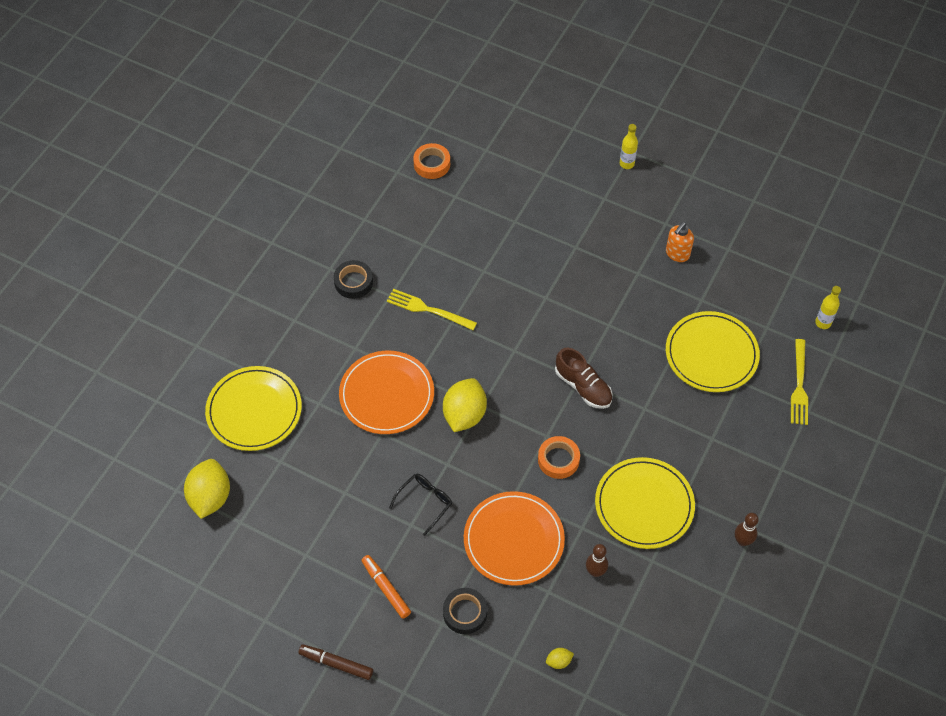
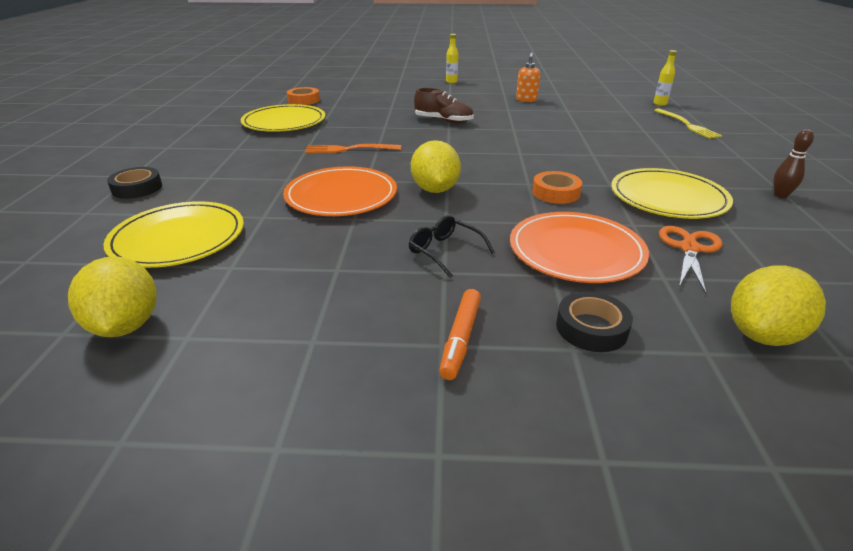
camera: 25 degrees left, 25 degrees down
(336, 664) = (452, 466): brown marker -> none
(353, 282) = (264, 150): black tape -> black tape (137, 188)
(386, 588) = (460, 339): orange marker -> orange marker turned 105 degrees counterclockwise
(424, 503) = (445, 252): black glasses -> black glasses turned 60 degrees counterclockwise
(428, 309) = (349, 149): yellow fork -> orange fork
(559, 661) = (762, 334): yellow lemon -> yellow lemon, size x2.31
(583, 387) = (528, 155): brown shoe -> brown shoe (443, 121)
(595, 571) = (689, 249): brown bowling pin -> orange scissors
(711, 354) = (606, 125): yellow plate -> yellow plate (284, 122)

